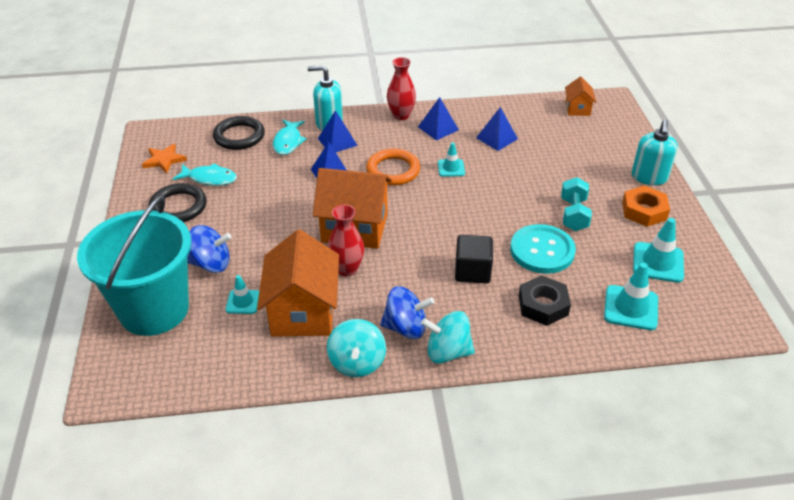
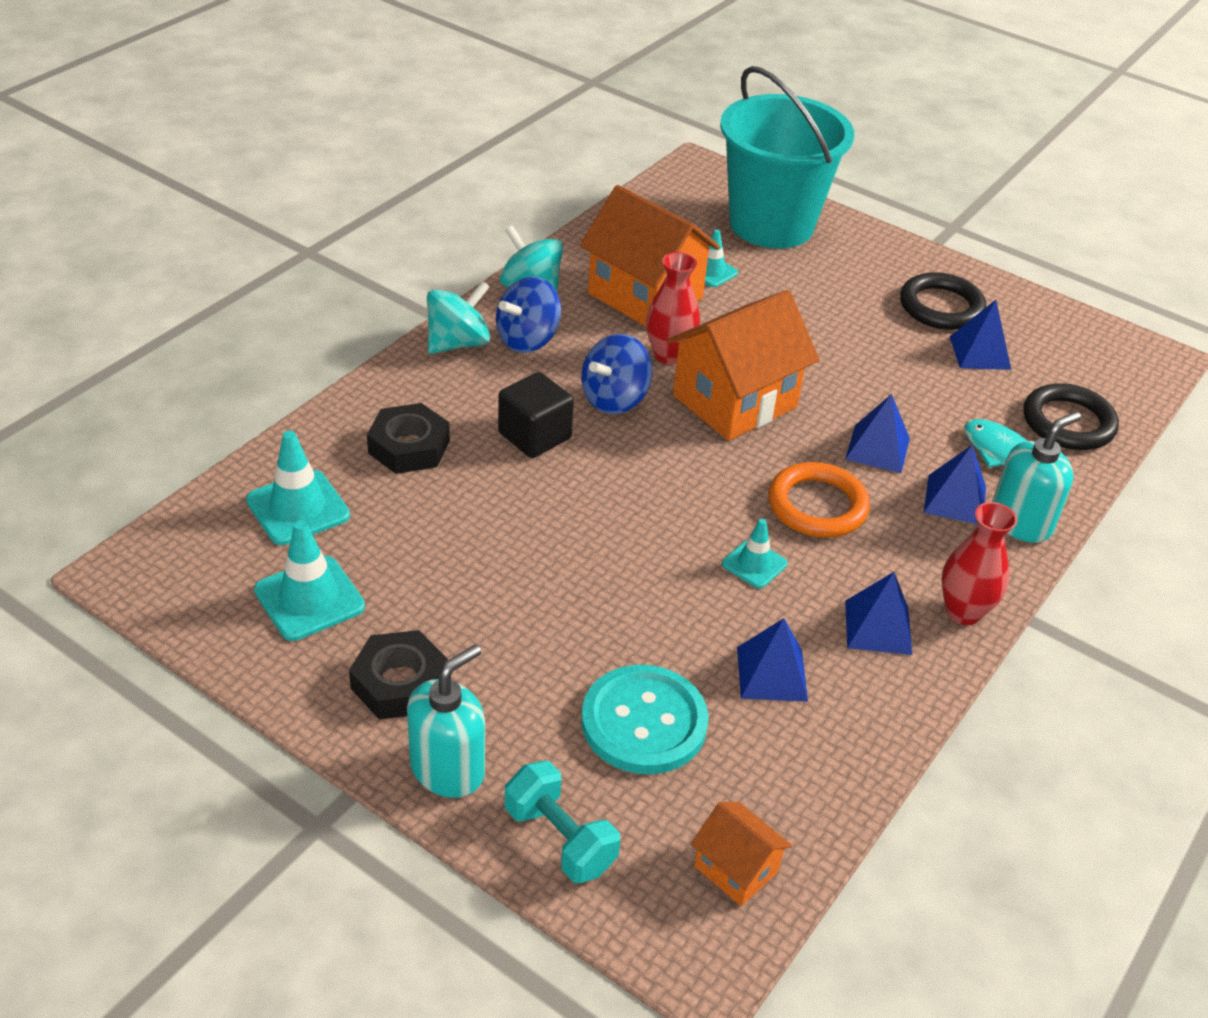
camera: 130 degrees right, 0 degrees up
(164, 160) = (1067, 340): orange star -> none
(210, 178) = (980, 353): turquoise fish -> blue pyramid
(211, 264) = (800, 281): blue spinning top -> blue spinning top (614, 399)
(542, 250) = (482, 515): turquoise button -> turquoise button (644, 722)
(573, 215) = (497, 601): turquoise dumbbell -> turquoise dumbbell (560, 839)
(644, 211) = (400, 683): orange nut -> black nut
(649, 177) = (448, 769): turquoise soap dispenser -> turquoise soap dispenser turned 75 degrees clockwise

